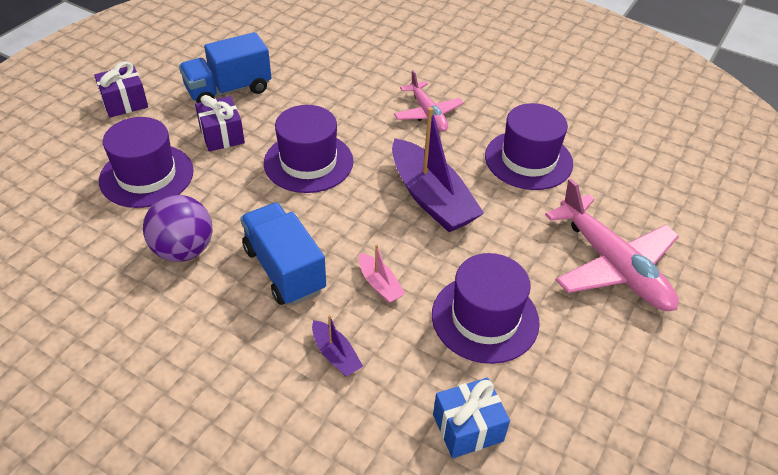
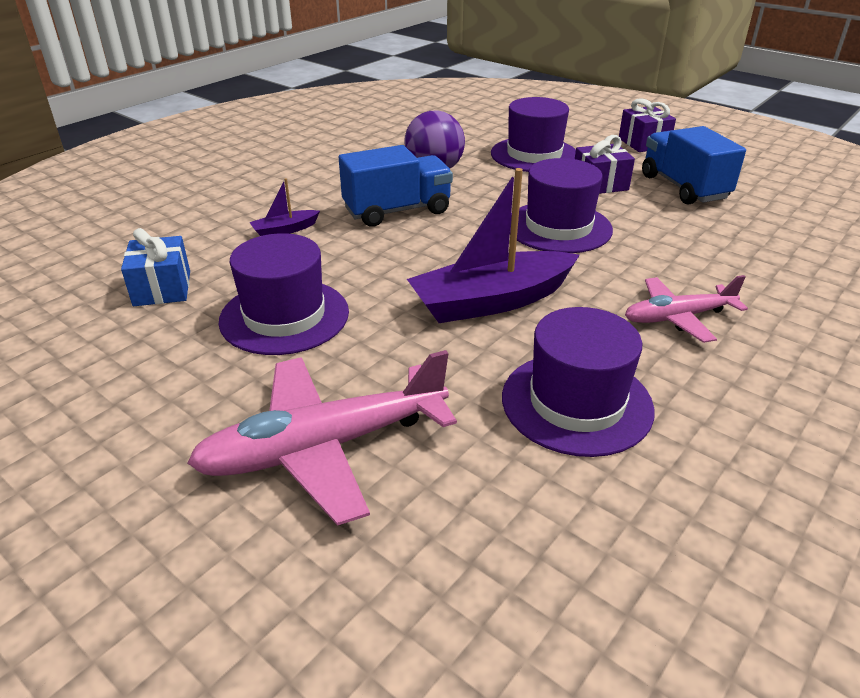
camera: 100 degrees right, 10 degrees down
(379, 284) = (360, 257): pink boat -> none

